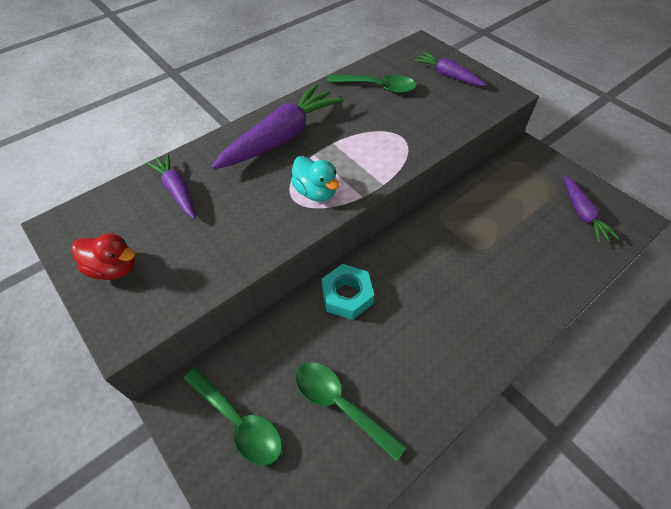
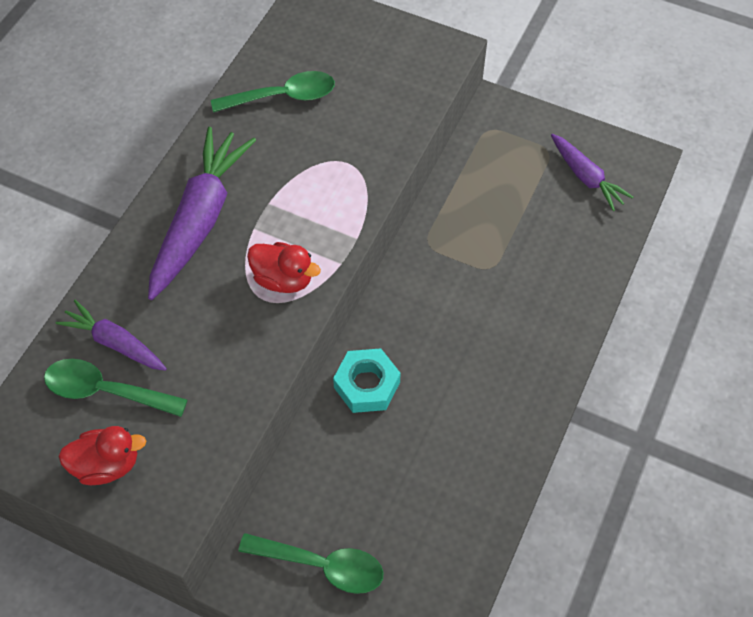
camera: 25 degrees left, 5 degrees up
(315, 192) = (283, 279): turquoise duck -> red duck
(339, 404) = (416, 503): green spoon -> green spoon (105, 391)
(447, 75) = (363, 45): purple carrot -> none

